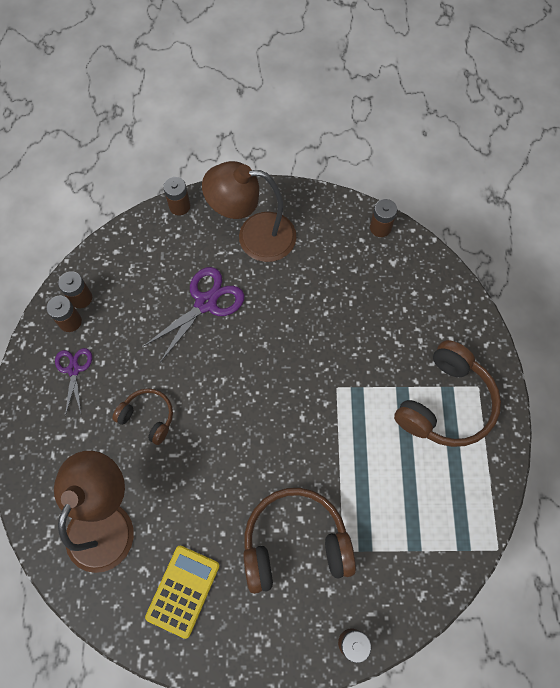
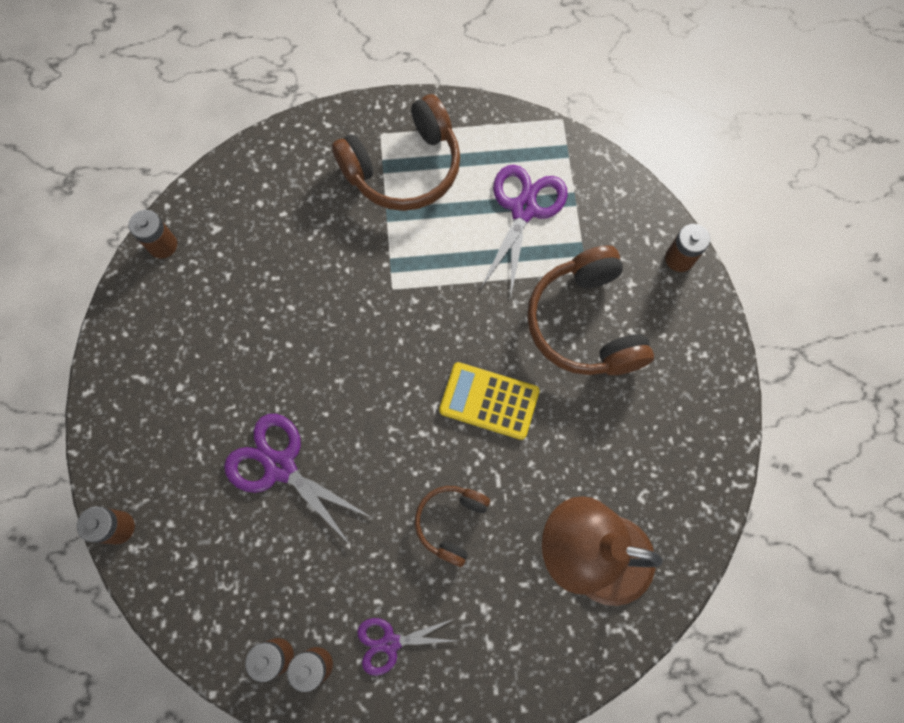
camera: 95 degrees left, 5 degrees up
(183, 591) = (657, 445): yellow calculator -> yellow calculator (489, 401)
(254, 236) = (173, 411): brown lamp -> none
(404, 502) = (523, 209): none -> purple scissors
(445, 403) = (404, 168): brown headphones -> brown headphones turned 120 degrees clockwise

